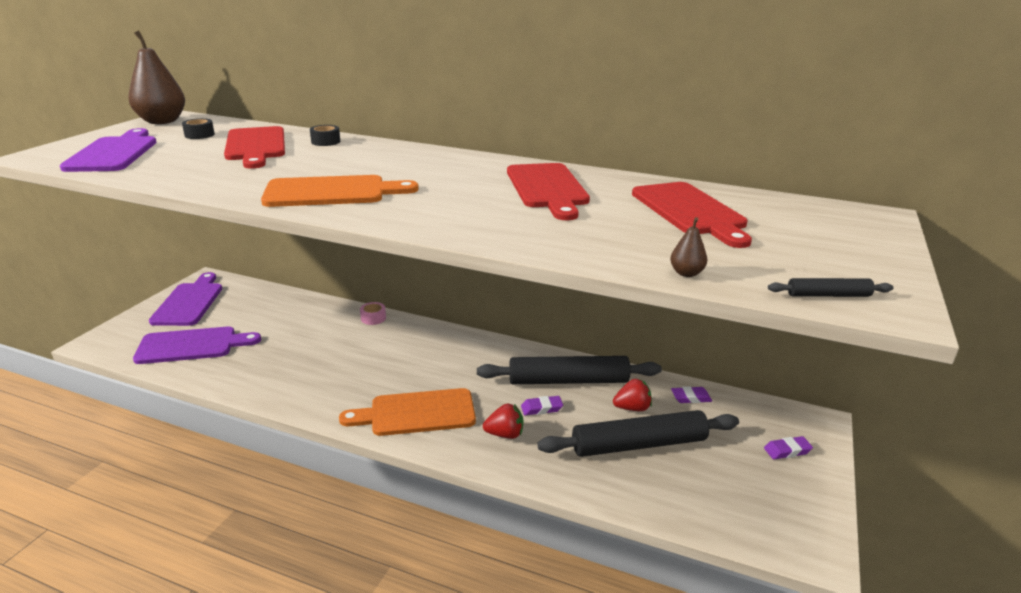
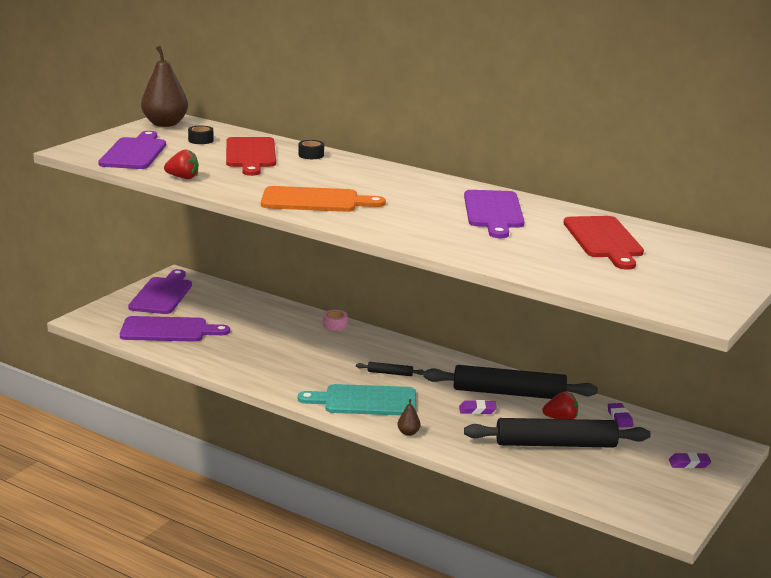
camera: 10 degrees right, 5 degrees down
(416, 413) = (365, 401): orange cutting board -> turquoise cutting board
(505, 434) = (439, 424): red strawberry -> red strawberry (183, 178)
(547, 188) = (493, 212): red cutting board -> purple cutting board
(686, 273) = (569, 281): brown pear -> brown pear (408, 433)
(690, 398) = (619, 418): purple eraser -> purple eraser turned 75 degrees clockwise
(828, 295) = (665, 304): black rolling pin -> black rolling pin (390, 373)

